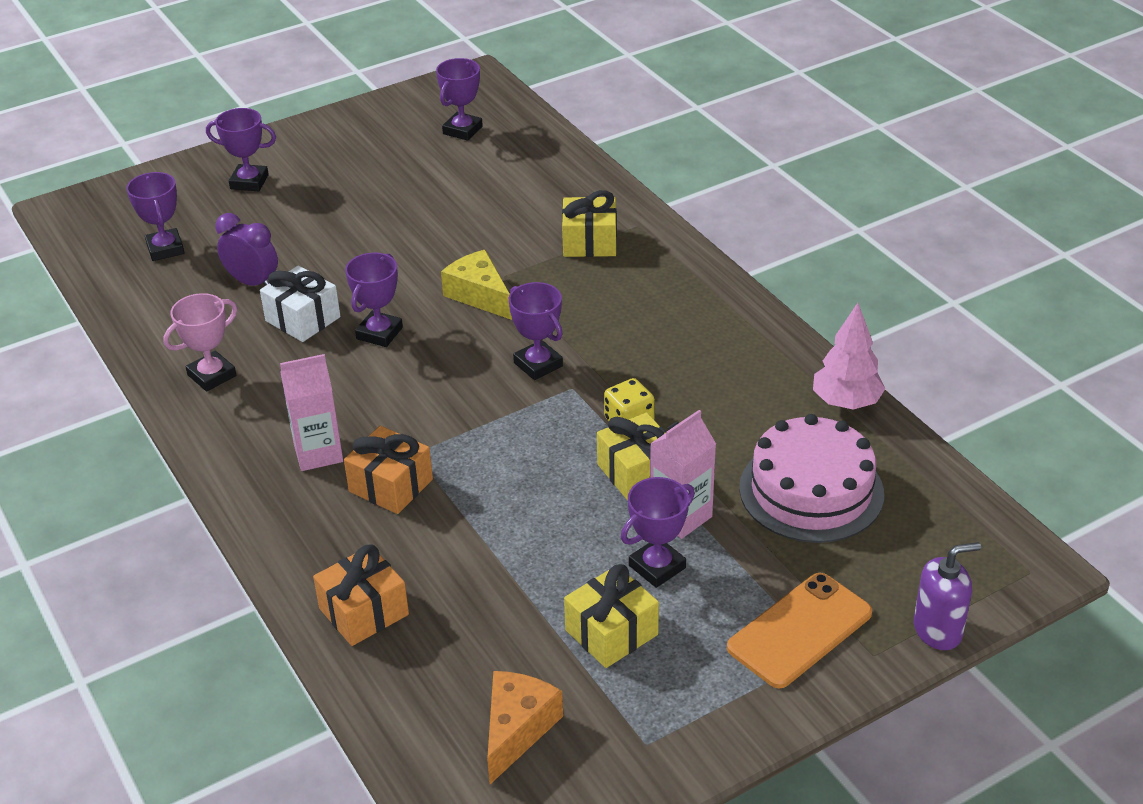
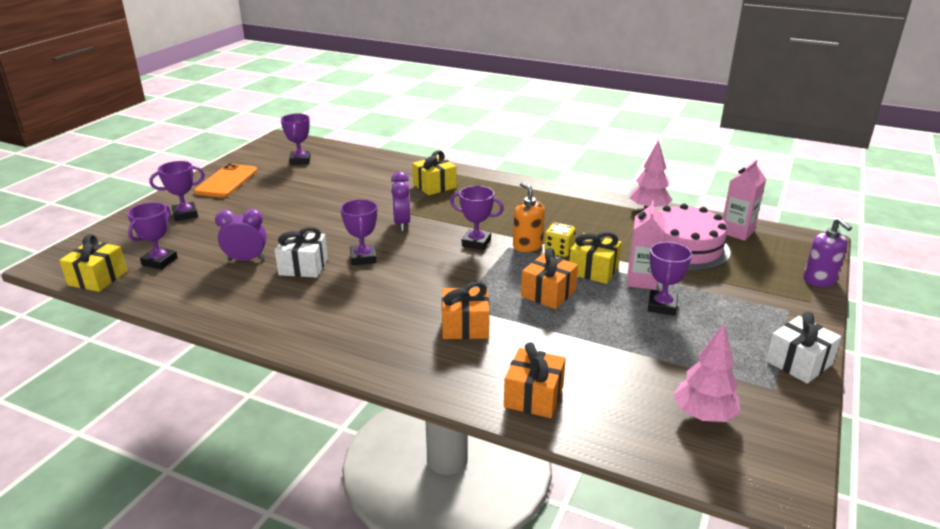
camera: 35 degrees left, 10 degrees down
(165, 249) = (159, 261): purple trophy -> purple trophy turned 75 degrees clockwise
(212, 375) = (273, 314): pink trophy -> none
(318, 453) = (397, 327): pink carton -> pink carton (737, 232)
(479, 295) = (402, 224): yellow cheese -> purple clock
(517, 729) = (703, 415): orange cheese -> pink tree
(538, 482) = (548, 293): none -> orange gift
(597, 397) = (527, 246): none -> orange soap dispenser
(611, 632) = (683, 345): yellow gift -> yellow gift (98, 278)
(725, 728) = (798, 362): none -> white gift
(800, 630) = (766, 305): orange phone -> orange phone (227, 181)
(938, 630) = (819, 280): purple soap dispenser -> purple soap dispenser turned 120 degrees clockwise

